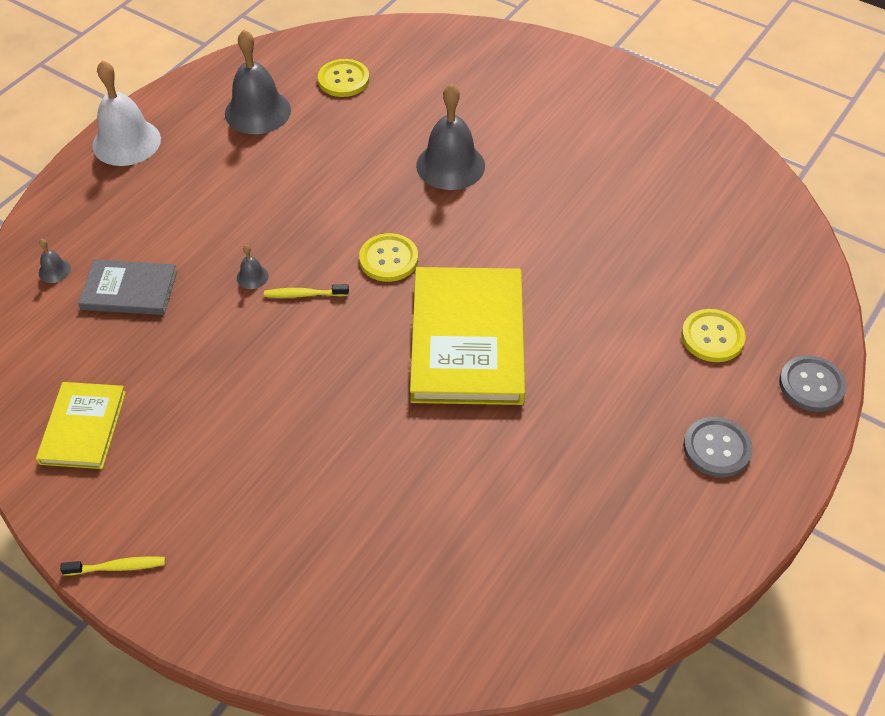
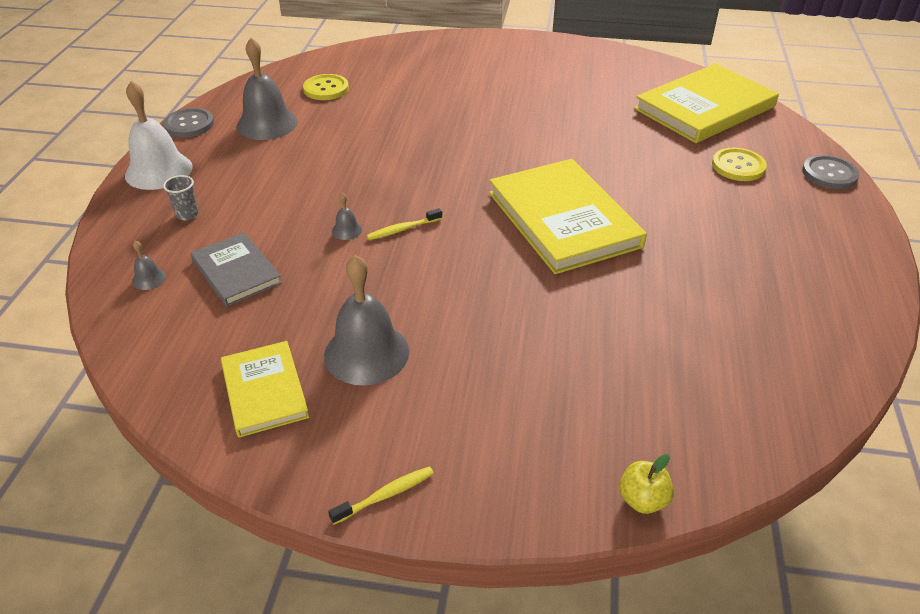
camera: 25 degrees left, 10 degrees down
(123, 206) = (187, 215): none -> grey cup
(129, 290) = (236, 272): grey book -> grey book turned 75 degrees clockwise
(317, 665) = (642, 500): none -> yellow apple
(388, 259) = (455, 187): yellow button -> none
(450, 165) = (455, 118): grey bell -> grey bell (366, 353)
(717, 448) = (806, 230): grey button -> grey button (189, 124)
(743, 240) = (704, 108): none -> yellow book

